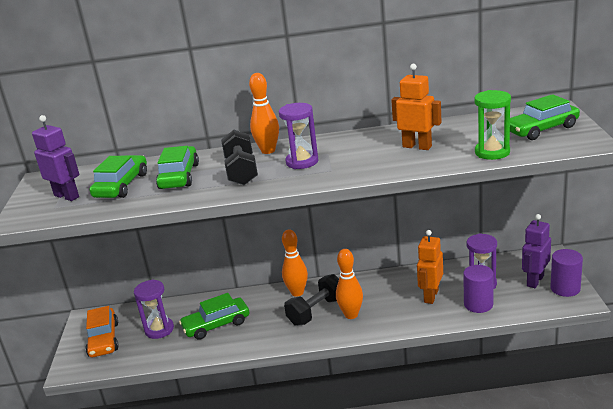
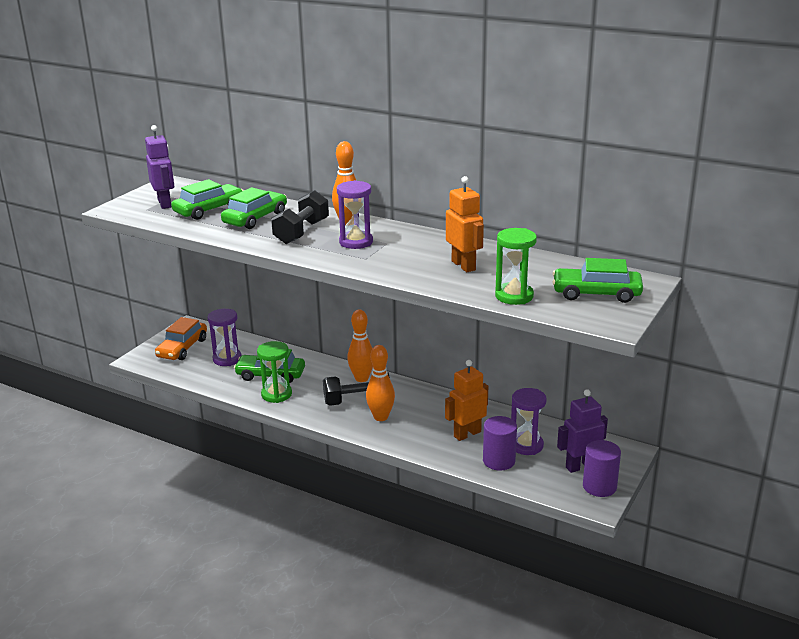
camera: 30 degrees right, 0 degrees up
(242, 338) = (276, 394): none -> green hourglass

